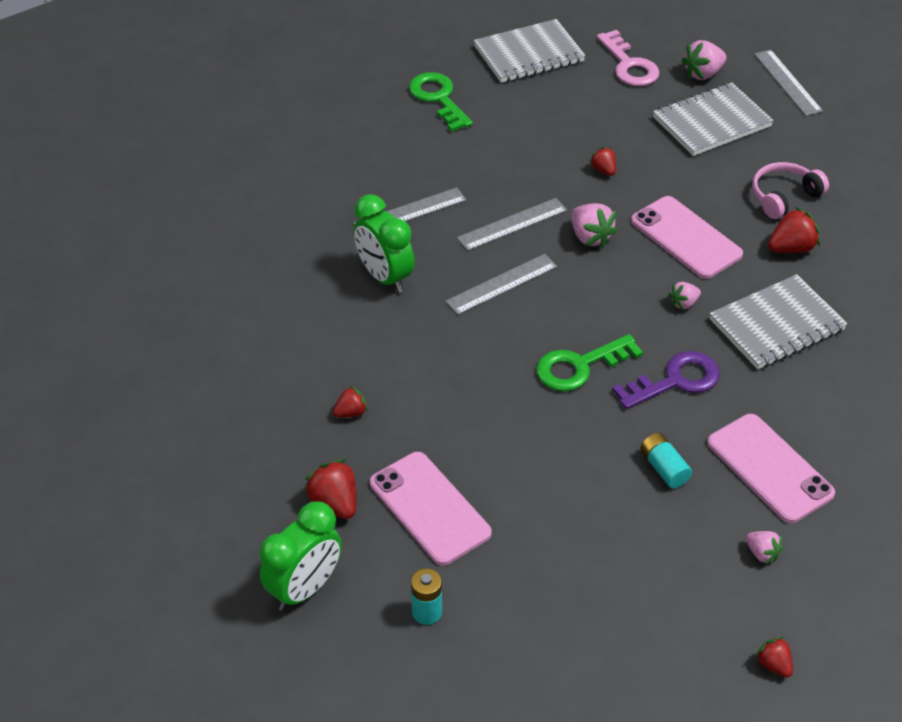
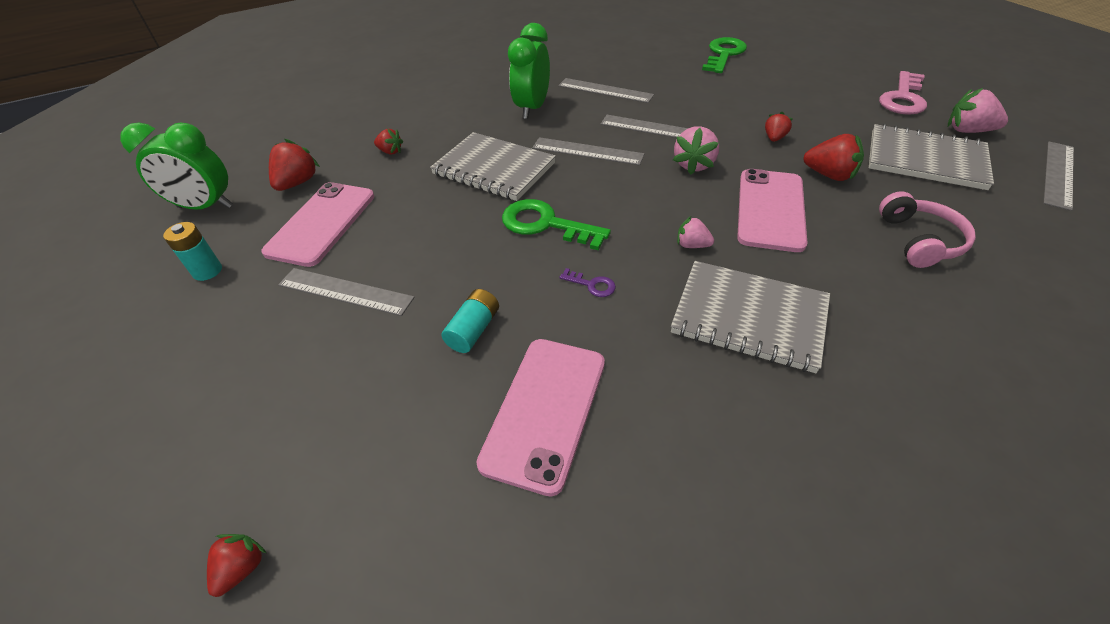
camera: 55 degrees right, 0 degrees up
(529, 54) = (828, 61): grey notebook -> grey notebook (494, 169)
(548, 525) = (345, 291): none -> grey ruler
(675, 380) = (592, 285): purple key -> purple key, size x0.46
(762, 553) = (413, 467): pink strawberry -> none
(784, 197) = (919, 240): pink headphones -> pink headphones turned 75 degrees clockwise
(791, 248) = (863, 277): red strawberry -> red strawberry (829, 175)

